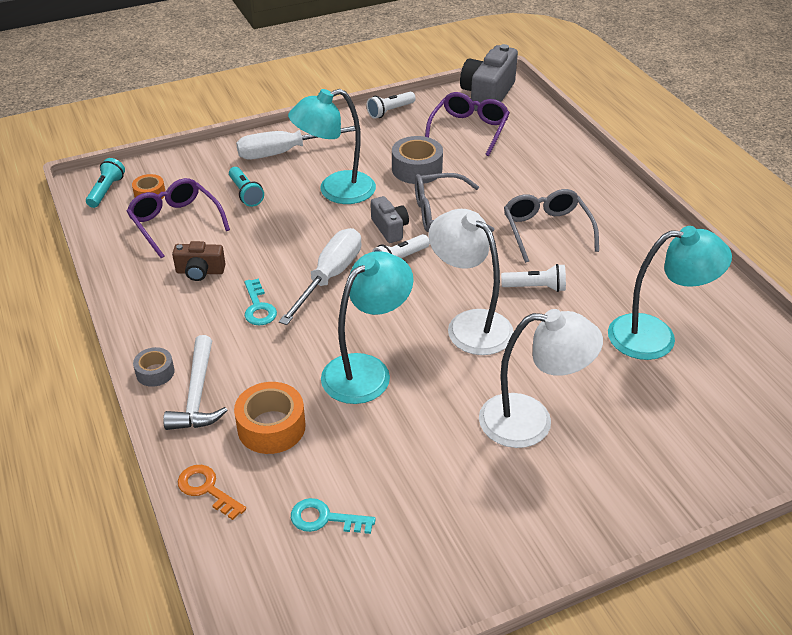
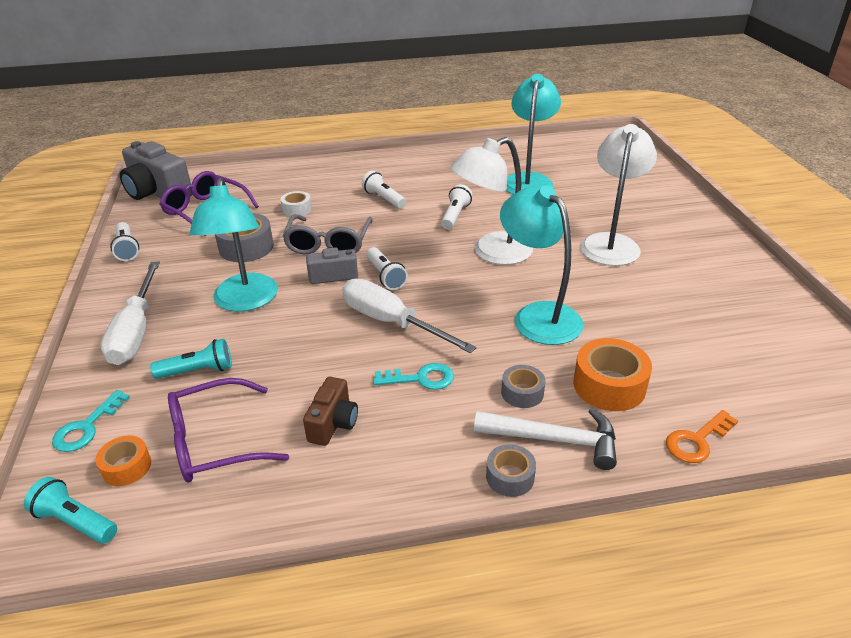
camera: 75 degrees left, 5 degrees down
(251, 370) = (522, 393): none -> grey tape
(324, 519) = (725, 362): turquoise key -> turquoise key (87, 427)
(496, 180) = (297, 209): none -> white tape
(546, 230) = (384, 199): grey glasses -> white flashlight

